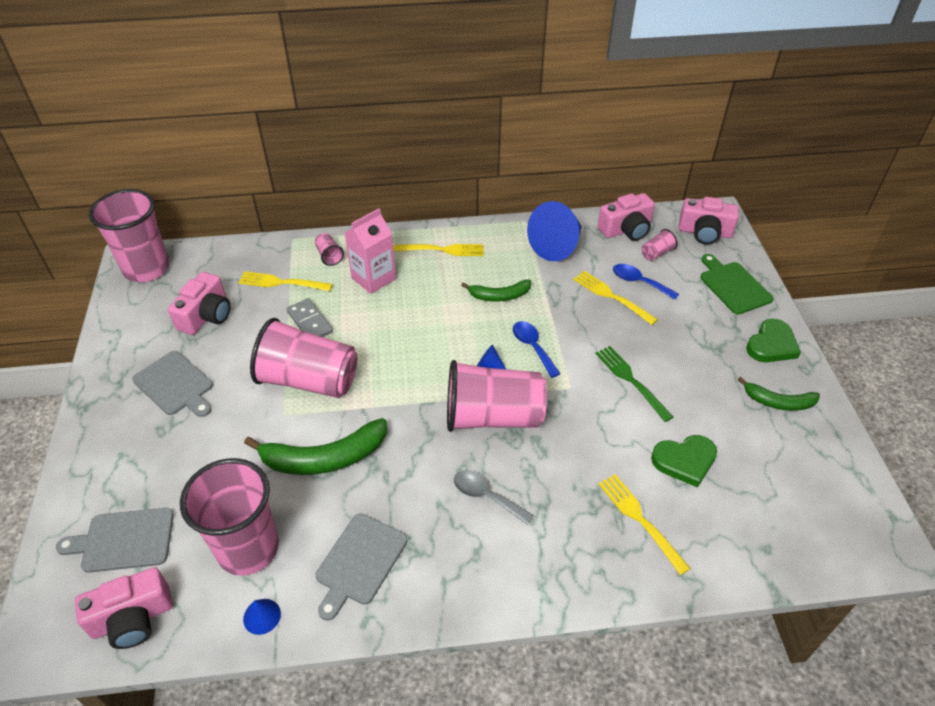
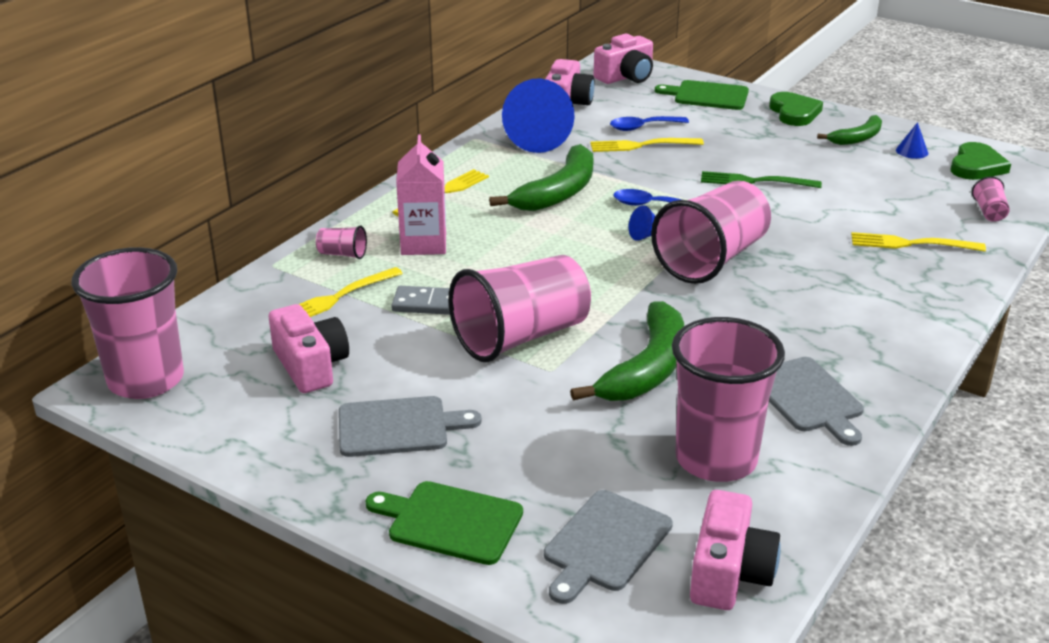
camera: 50 degrees left, 15 degrees down
(102, 459) = (450, 522): none -> green cutting board
(262, 616) = (815, 481): blue cone -> blue cone (912, 151)
(486, 496) = (804, 301): grey spoon -> none
(499, 296) = (558, 192): green banana -> green banana, size x1.69
(656, 253) = (619, 105): pink cup -> pink cup (989, 212)
(684, 461) = (872, 199): green heart -> green heart (976, 166)

